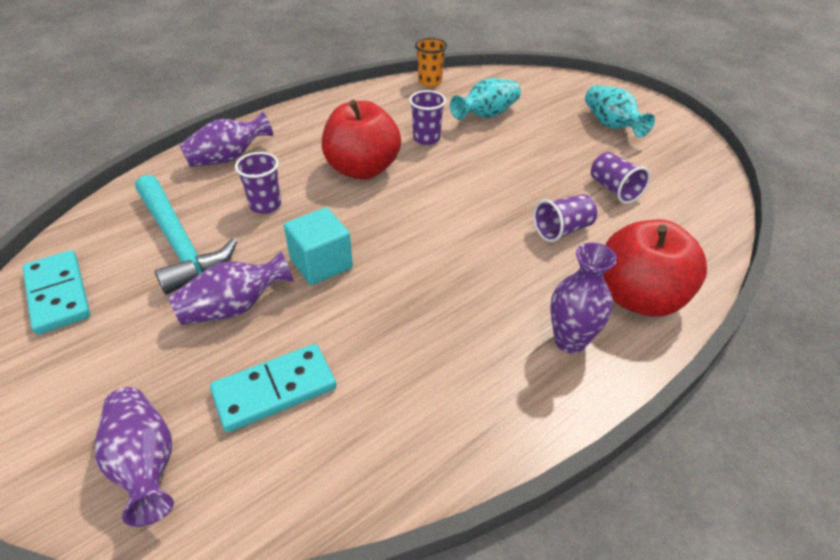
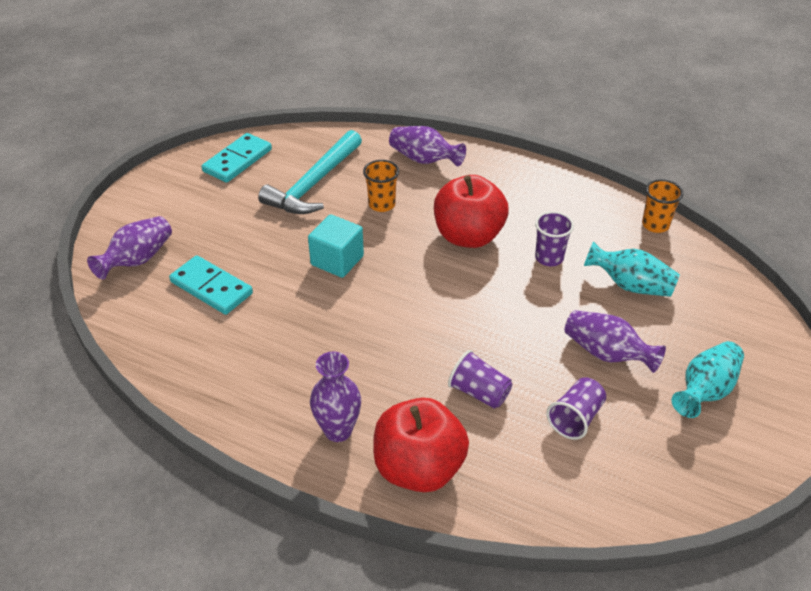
camera: 65 degrees right, 0 degrees up
(234, 307) = (269, 238): purple vase -> purple vase (607, 353)
(265, 205) = (382, 204): purple cup -> orange cup

